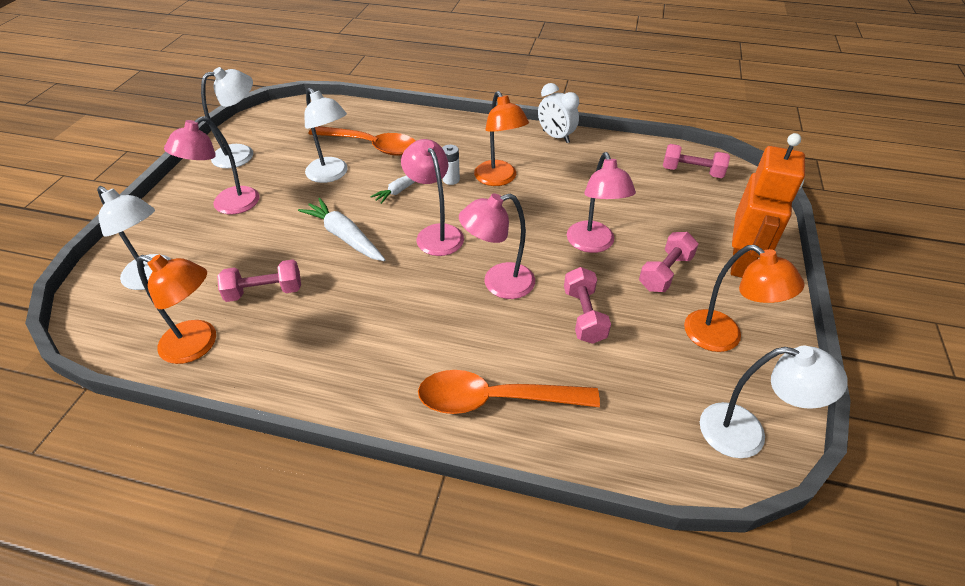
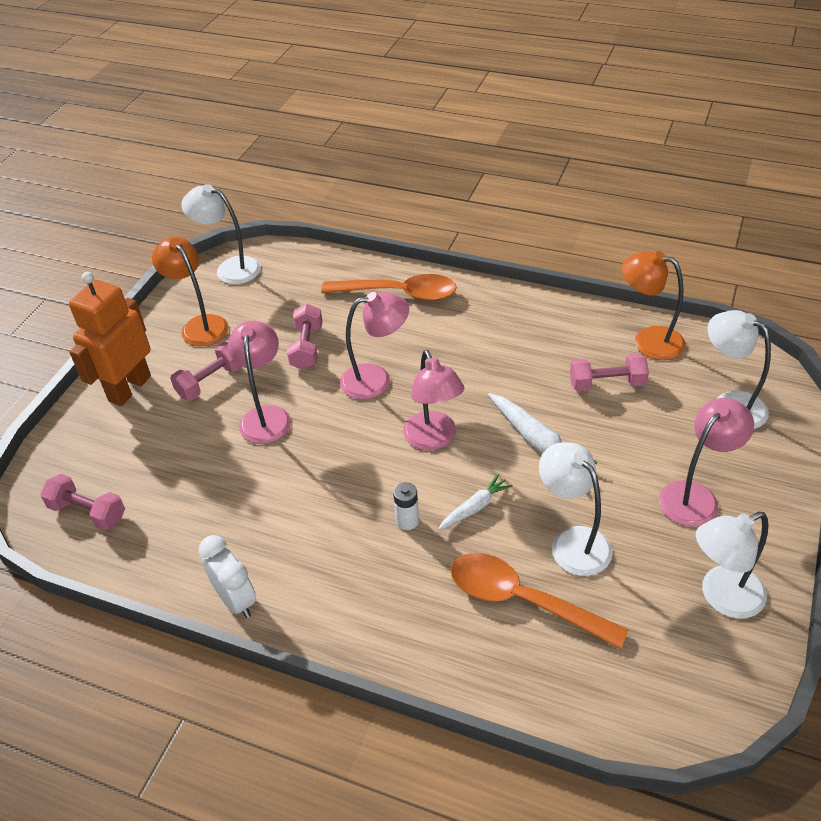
camera: 170 degrees left, 0 degrees up
(499, 179) = (343, 517): orange lamp -> none

